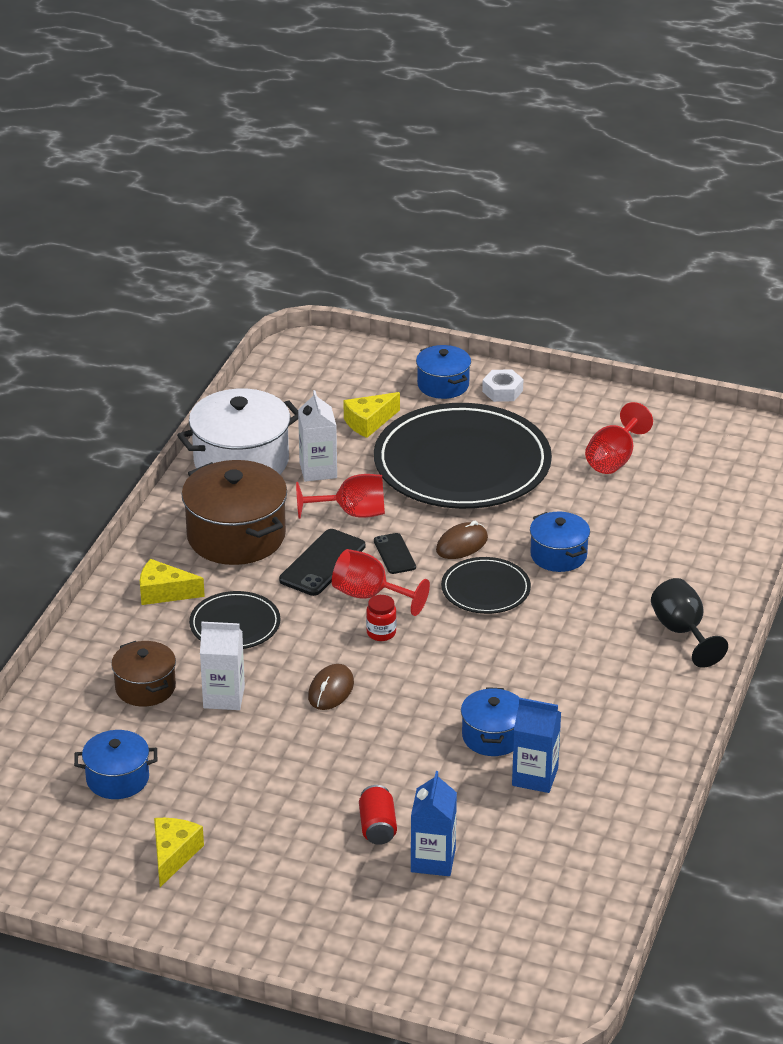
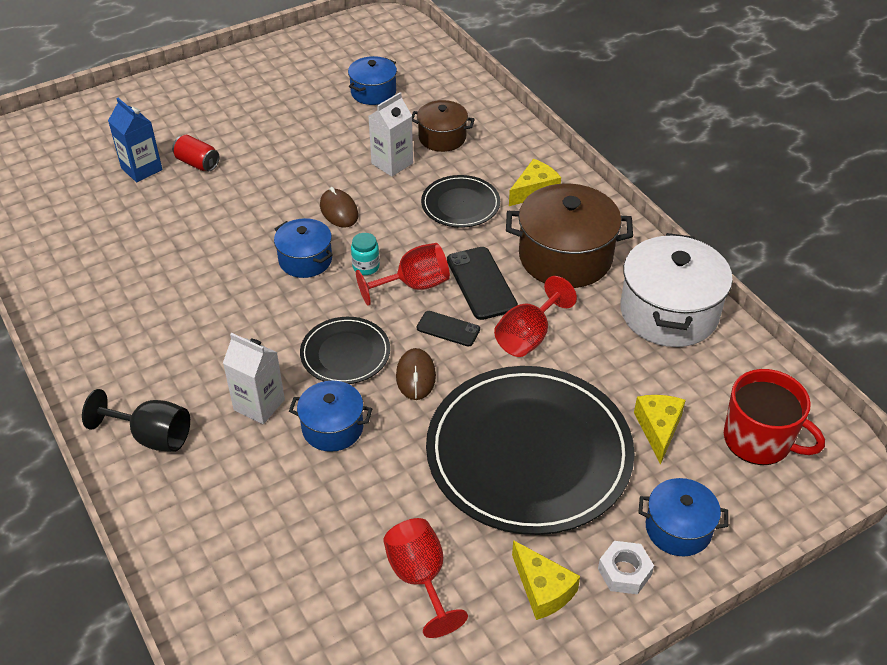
camera: 130 degrees right, 10 degrees up
(173, 855) = (286, 83): yellow cheese -> yellow cheese (543, 589)
(318, 470) = (611, 351): white carton -> white carton (259, 405)
(325, 381) = (759, 440): none -> red mug
(381, 633) = (366, 267): red jar -> turquoise jar
(492, 736) = (197, 256): blue pot -> blue pot (305, 260)
(535, 777) = (137, 252): blue carton -> none

